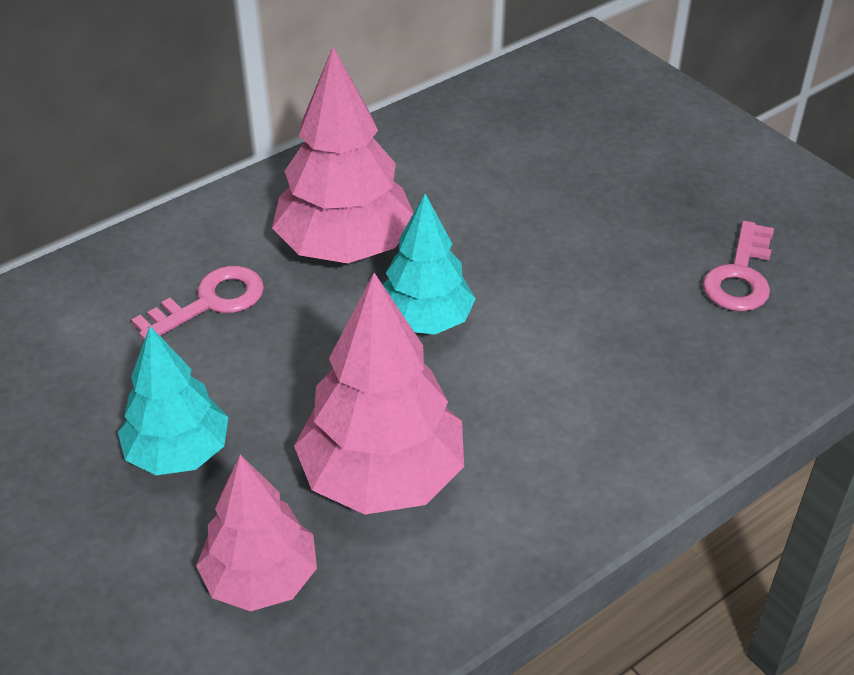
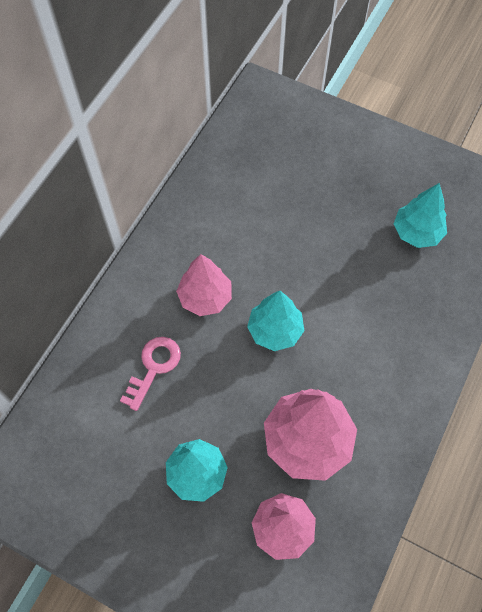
camera: 25 degrees left, 20 degrees up
(345, 247) = (205, 297): pink tree -> pink tree, size x0.66
(740, 276) = (417, 232): pink key -> turquoise tree

